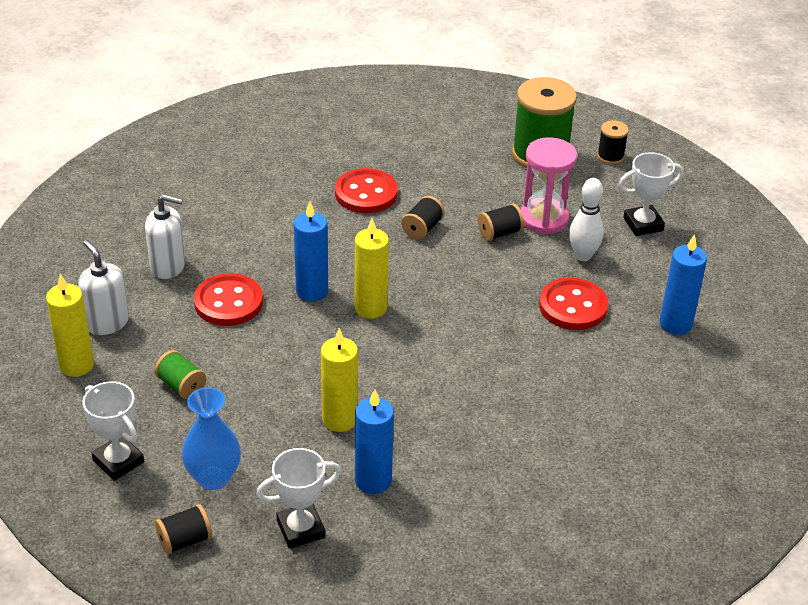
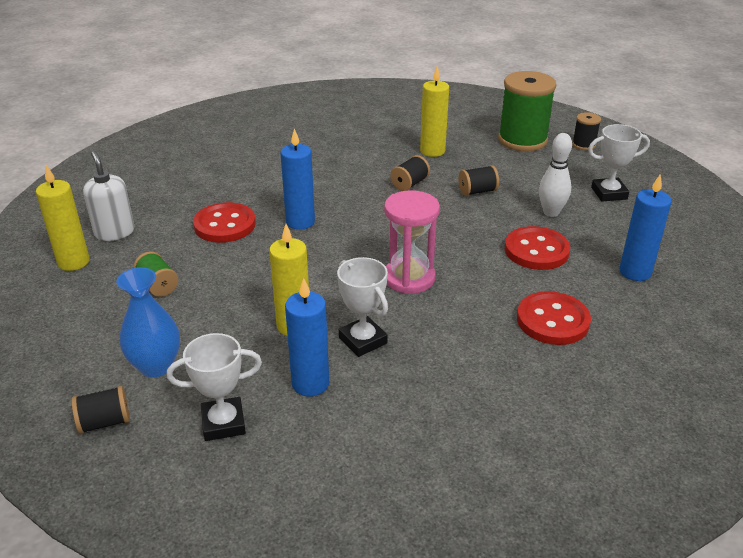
camera: 10 degrees right, 5 degrees down
(118, 461) = (73, 343): white trophy -> white trophy (362, 340)
(168, 266) = (184, 196): white soap dispenser -> none
(366, 193) = (367, 157): red button -> red button (552, 320)
(370, 308) = (349, 238): yellow candle -> yellow candle (432, 151)
(544, 219) = (519, 184): pink hourglass -> pink hourglass (409, 278)

